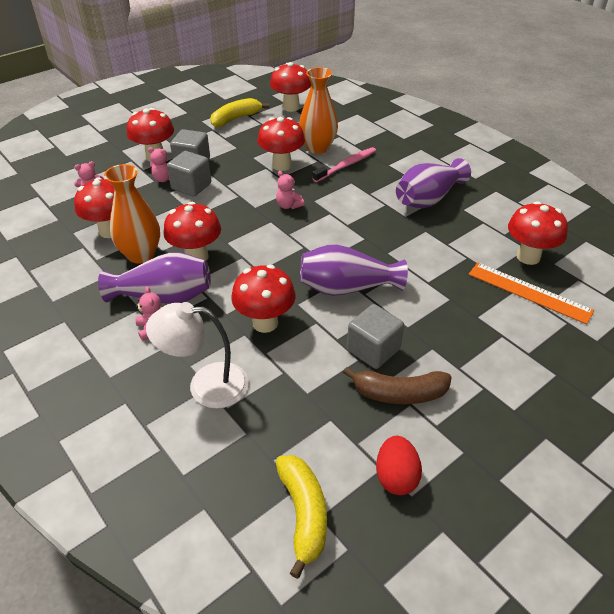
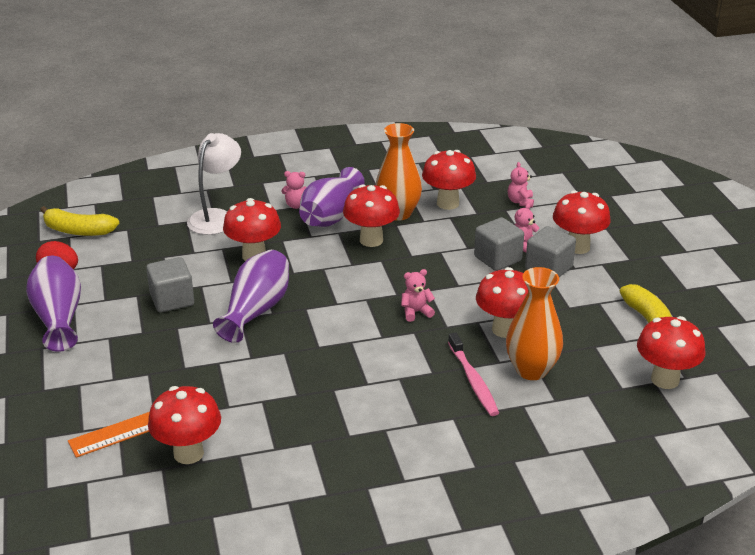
camera: 115 degrees right, 10 degrees down
(399, 393) = (118, 297): brown banana -> none
(428, 199) = (353, 422): purple vase -> purple vase (58, 317)

